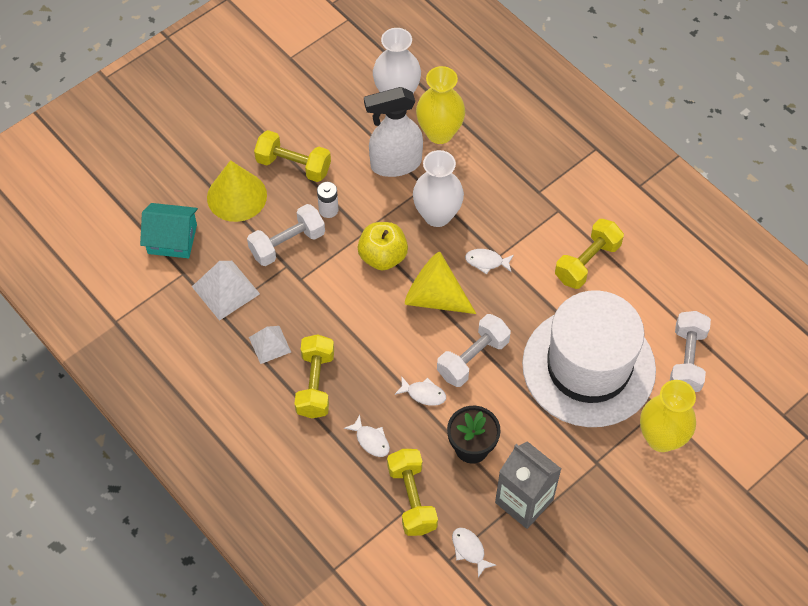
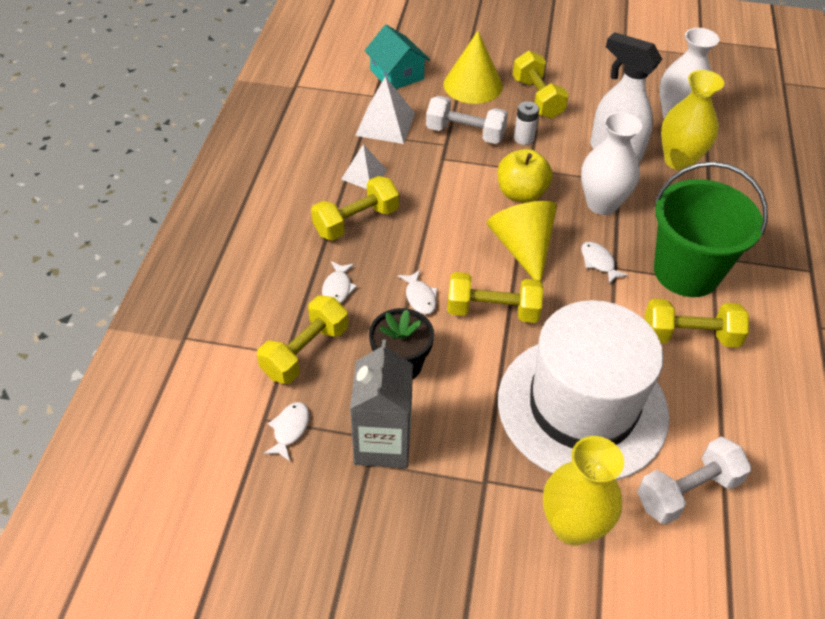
camera: 50 degrees right, 10 degrees down
(473, 358) = (492, 311): white dumbbell -> yellow dumbbell
(538, 218) = (686, 272): none -> green bucket

